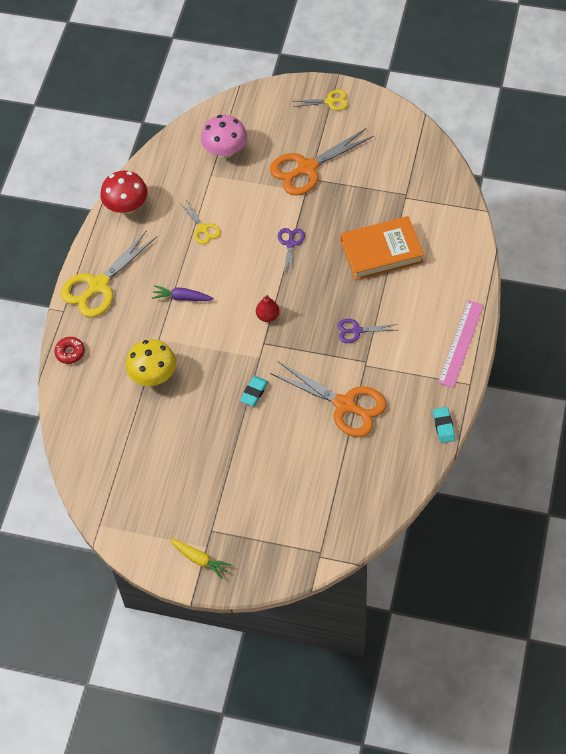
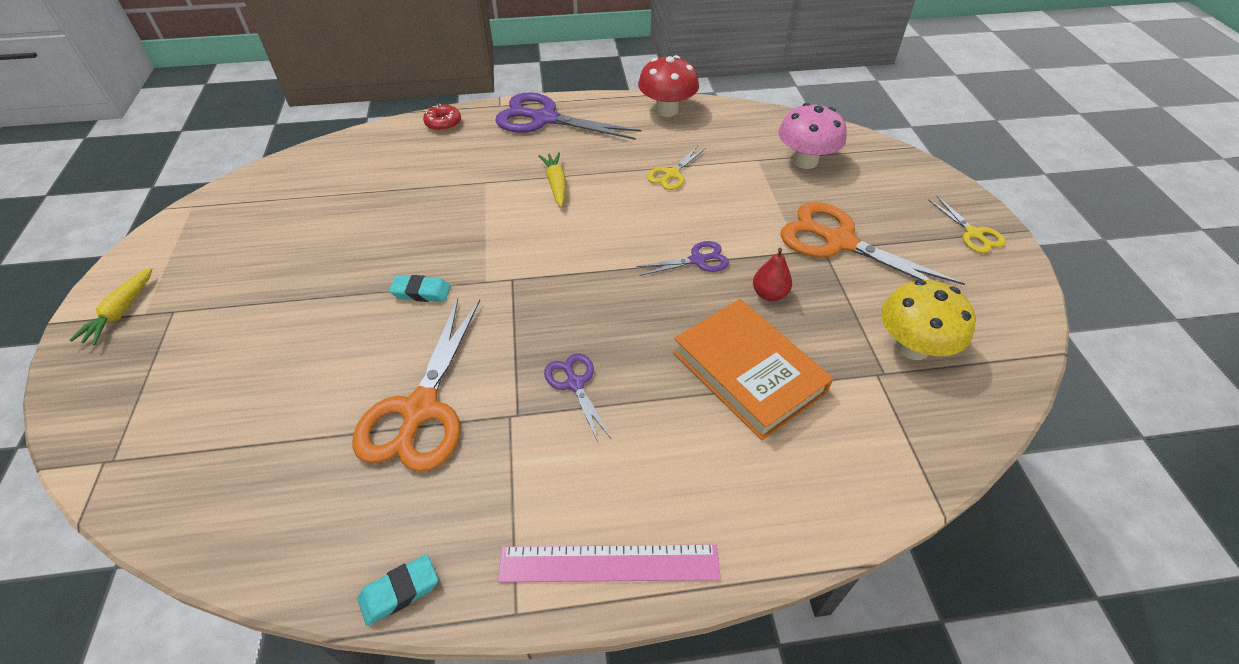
camera: 65 degrees right, 10 degrees down
(98, 286) = (544, 119): yellow scissors -> purple scissors
(153, 375) = (427, 191): yellow mushroom -> yellow mushroom (912, 347)
(182, 298) = (556, 184): purple carrot -> yellow carrot
(268, 316) = (560, 270): red pear -> red pear (769, 294)

